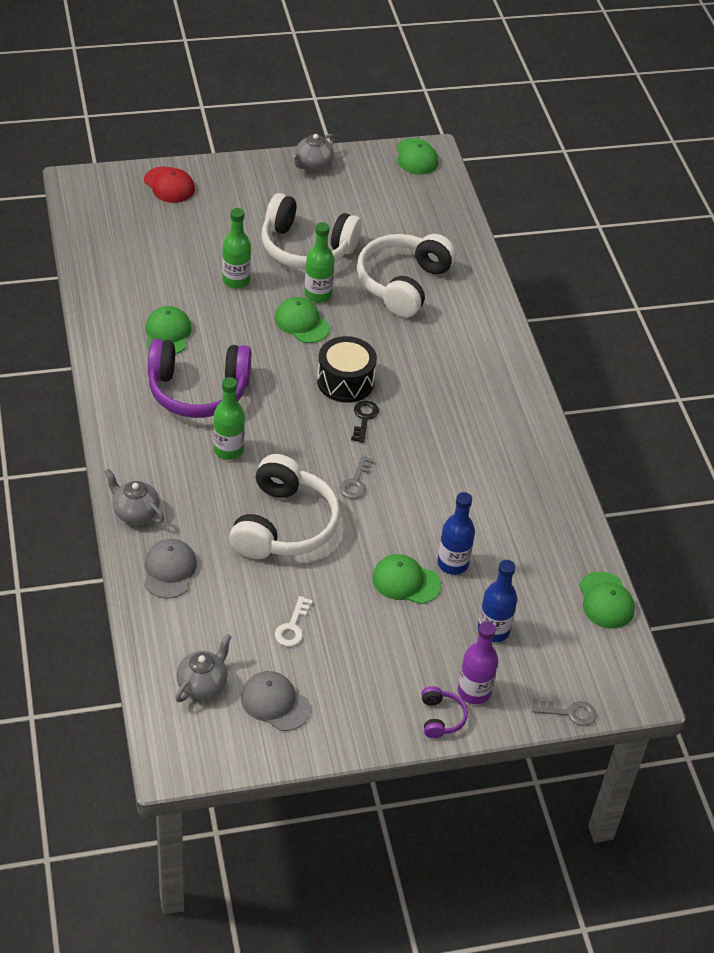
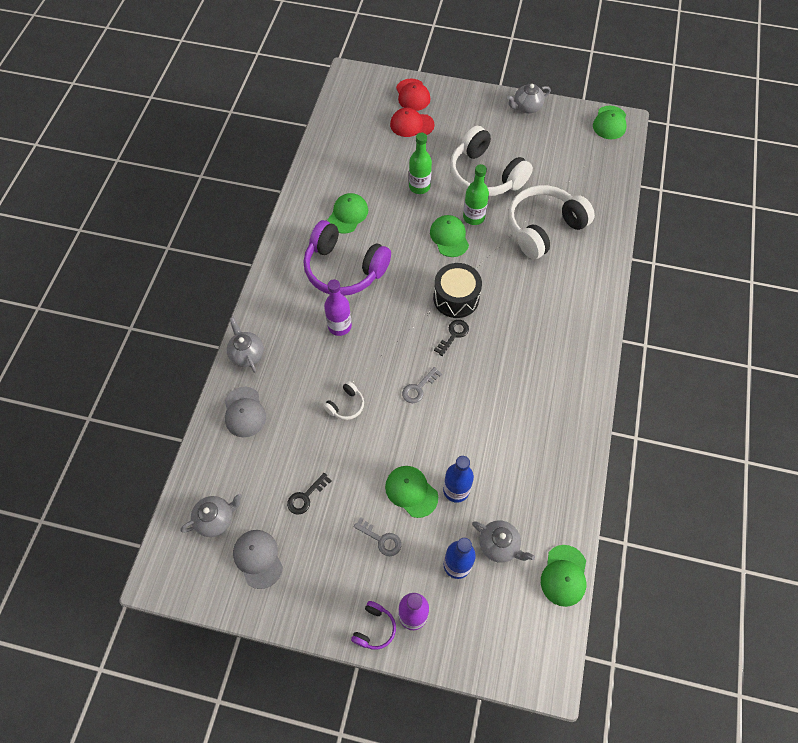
camera: 30 degrees right, 15 degrees up
(169, 570) = (244, 412): grey cap -> grey cap turned 135 degrees clockwise
(187, 217) = (411, 125): none -> red cap
(228, 450) = (339, 326): green bottle -> purple bottle
(284, 525) = (346, 405): white headphones -> white headphones, size x0.43
(292, 626) = (305, 496): white key -> black key
(526, 597) = (499, 545): none -> grey teapot
(569, 713) = (479, 670): grey key -> grey key (381, 539)

